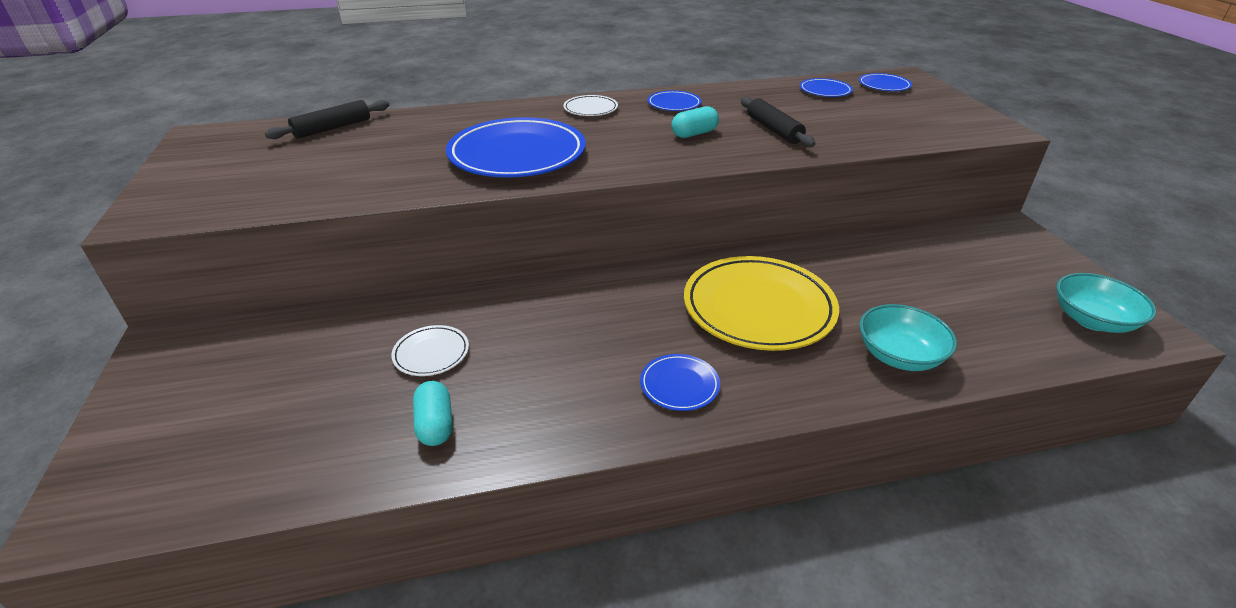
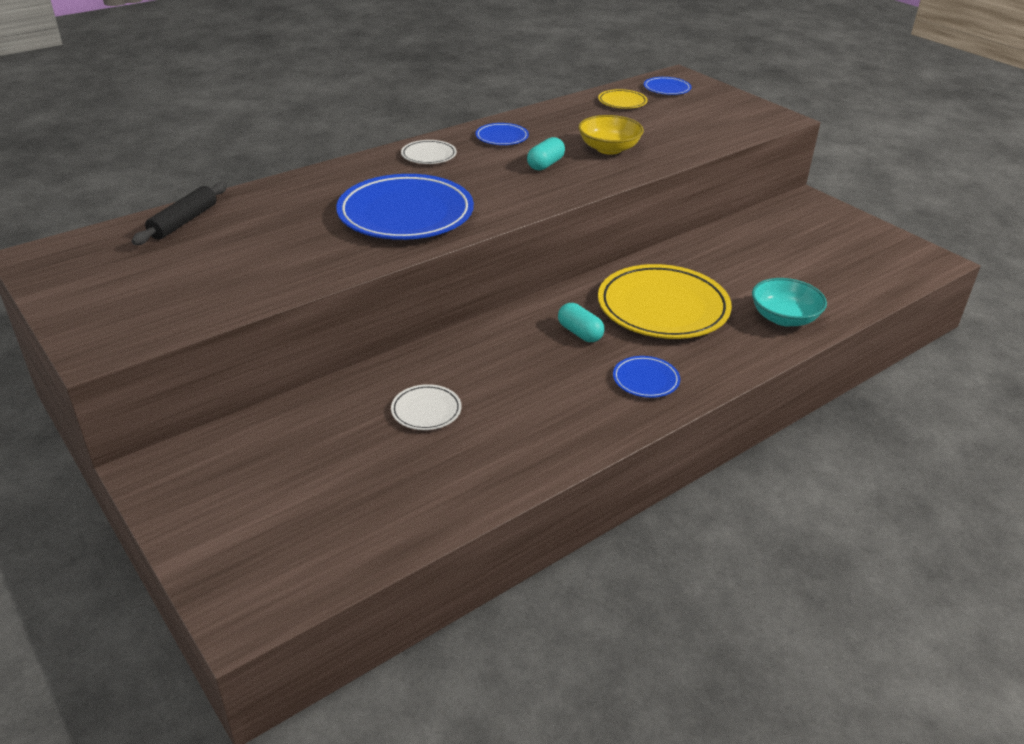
camera: 25 degrees left, 0 degrees up
(435, 425) = (481, 460): turquoise capsule -> turquoise capsule (580, 333)
(774, 130) = (609, 149): black rolling pin -> yellow bowl
(825, 91) = (622, 102): blue plate -> yellow plate
(1092, 320) = (893, 261): turquoise bowl -> none

